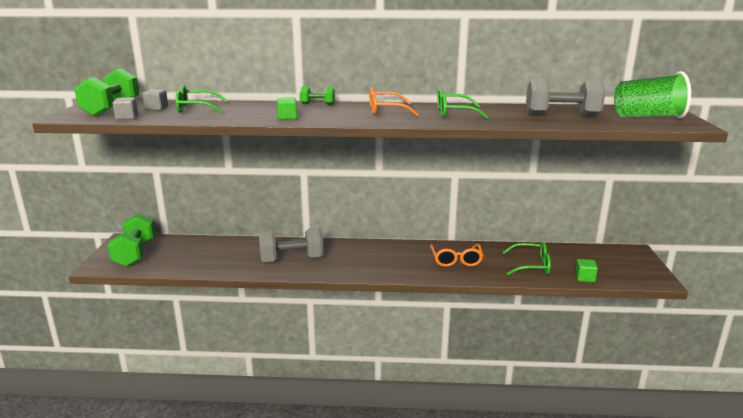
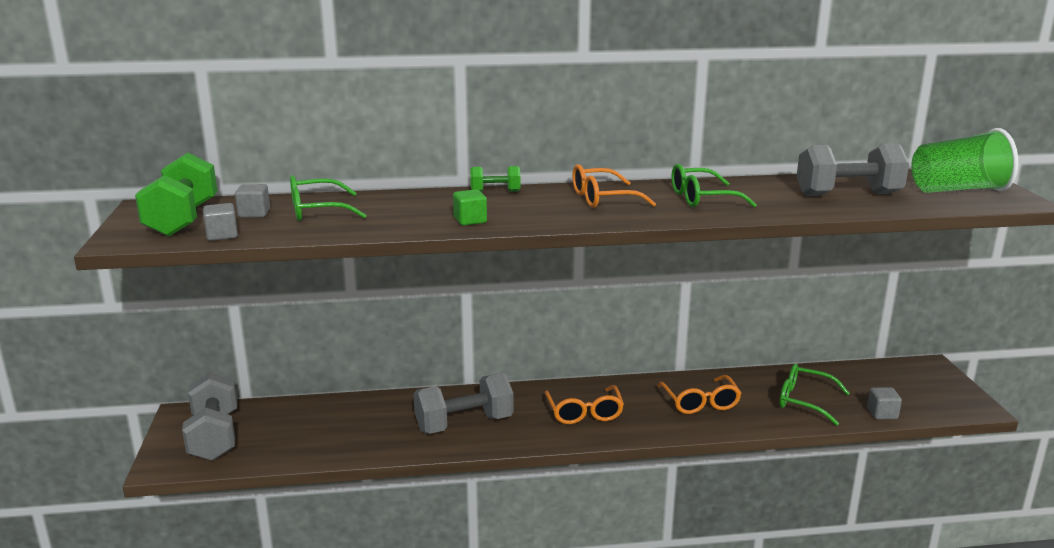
camera: 10 degrees left, 0 degrees up
(135, 253) = (214, 437): green dumbbell -> grey dumbbell
(374, 259) = (584, 412): none -> orange glasses
(531, 265) = (805, 401): green glasses -> green glasses turned 150 degrees counterclockwise
(584, 278) = (882, 413): green cube -> grey cube

